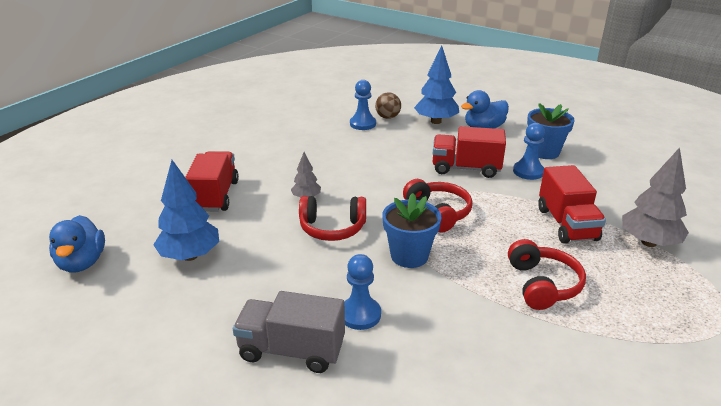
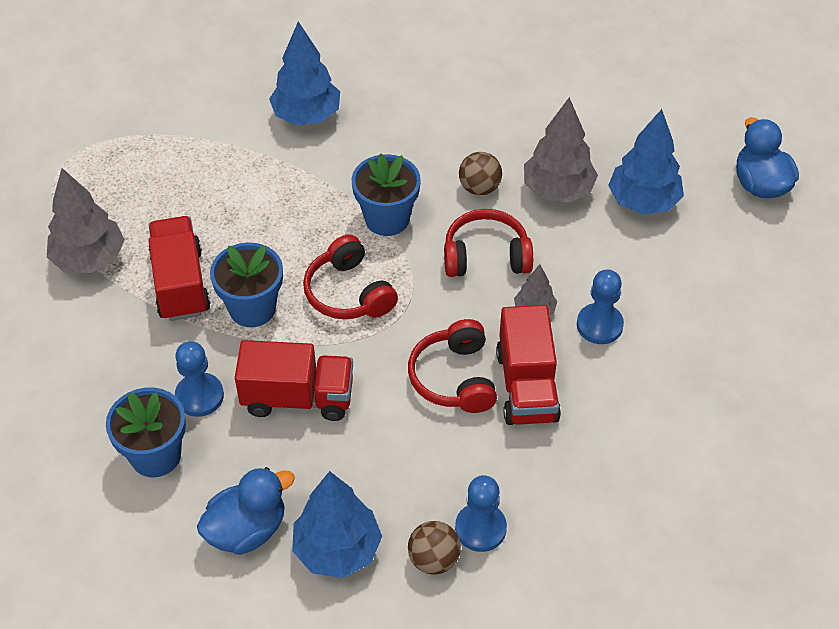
camera: 175 degrees right, 20 degrees up
(215, 196) = (664, 305): red truck -> red truck (527, 386)
(258, 268) = (558, 190): none -> grey tree
(291, 350) = (494, 105): grey truck -> none
(326, 274) = (479, 188): none -> brown ball
(360, 314) = (435, 143): blue pawn -> blue pawn (599, 325)
(495, 351) = (306, 116): none -> blue tree
(507, 208) = (252, 308): none -> blue flower pot
(542, 285) = (241, 189): red headphones -> red headphones (454, 378)

